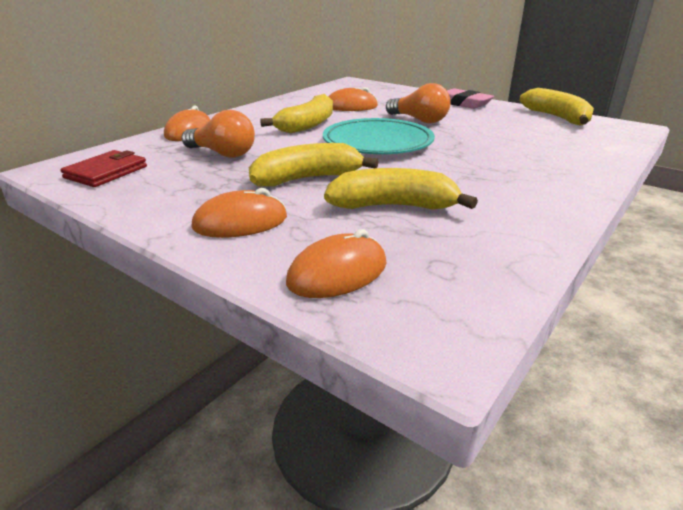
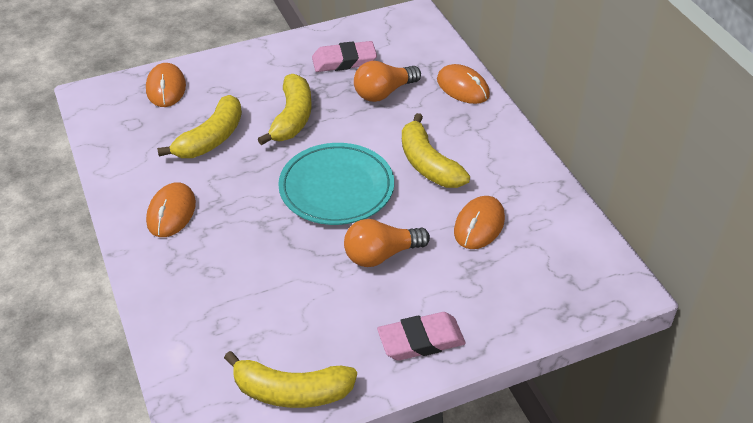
camera: 120 degrees right, 15 degrees up
(106, 172) = (387, 36): red wallet -> none
(175, 180) = (344, 61): none -> pink eraser
(240, 222) = (252, 72): orange mouse -> orange mouse (171, 212)

